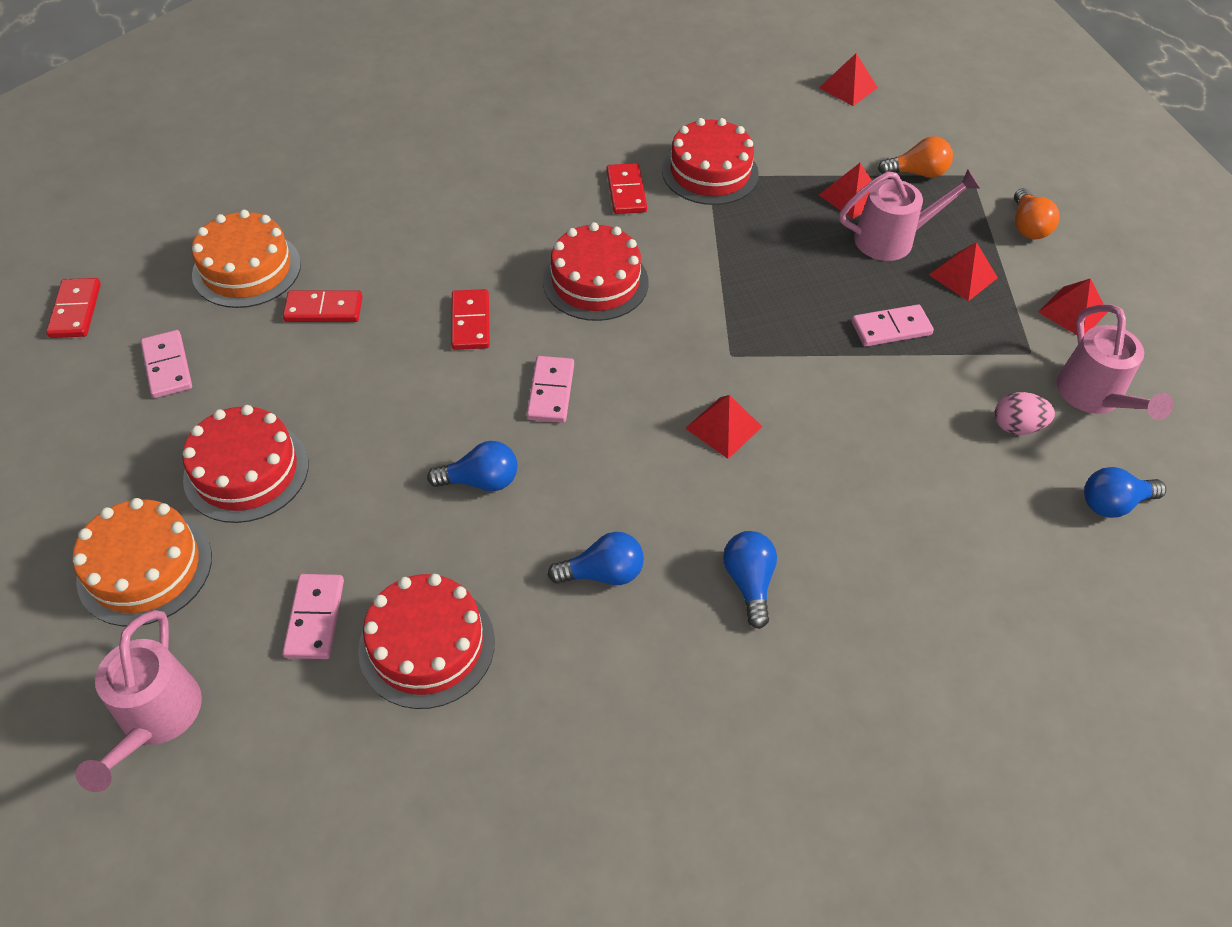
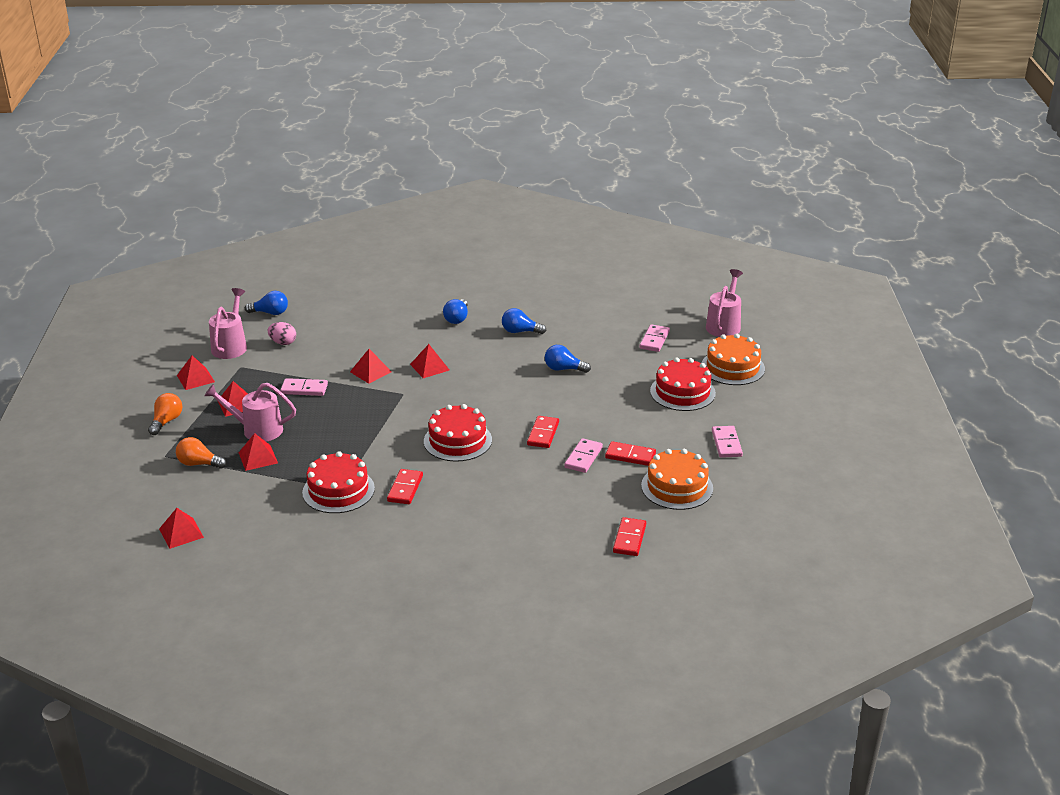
camera: 160 degrees left, 20 degrees down
(75, 310) = (787, 482): red domino -> red domino (629, 539)
(427, 645) = (607, 325): red cake -> none
(550, 392) = (512, 395): pink domino -> pink domino (583, 457)
(815, 391) = (370, 372): none -> red pyramid

